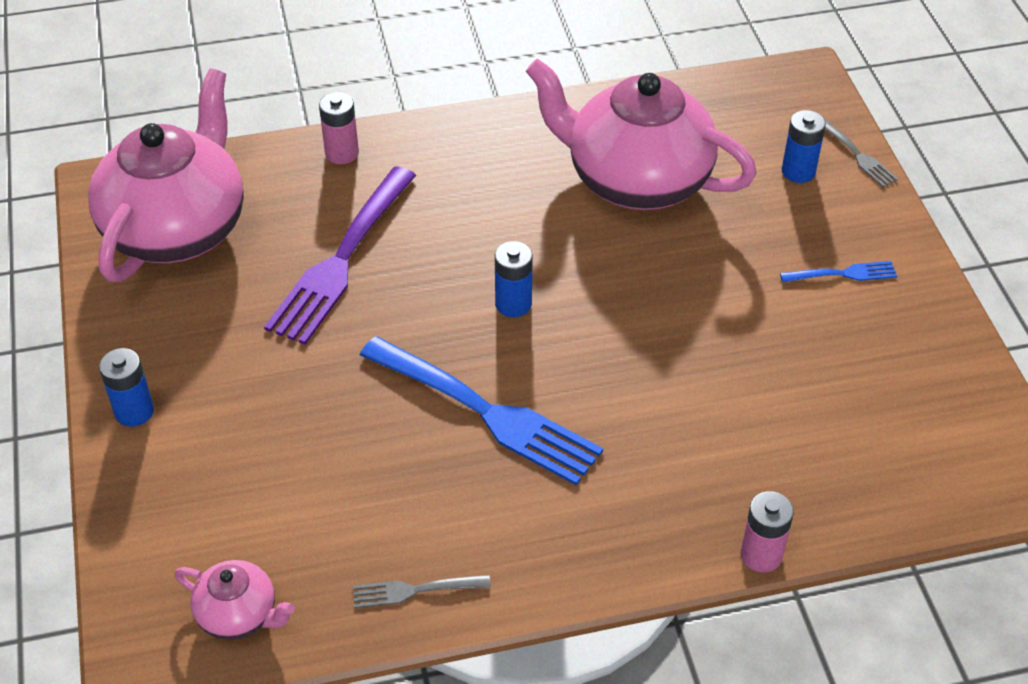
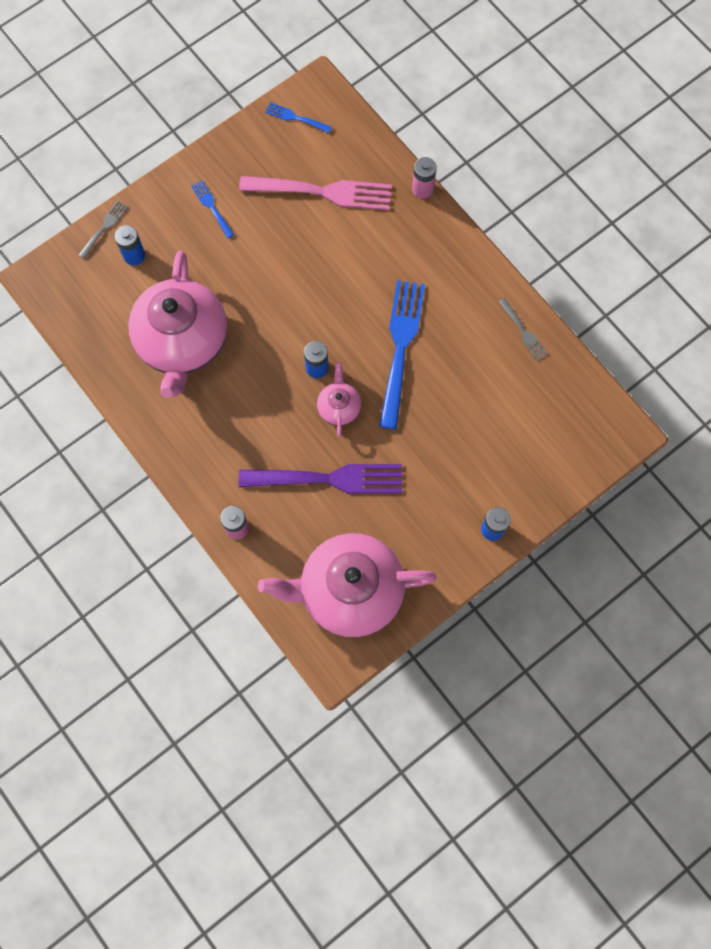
camera: 115 degrees left, 25 degrees up
(239, 615) = (579, 404): pink teapot -> pink teapot (339, 407)
(813, 414) = (322, 192): none -> pink fork
(976, 429) = (295, 117): none -> blue fork

